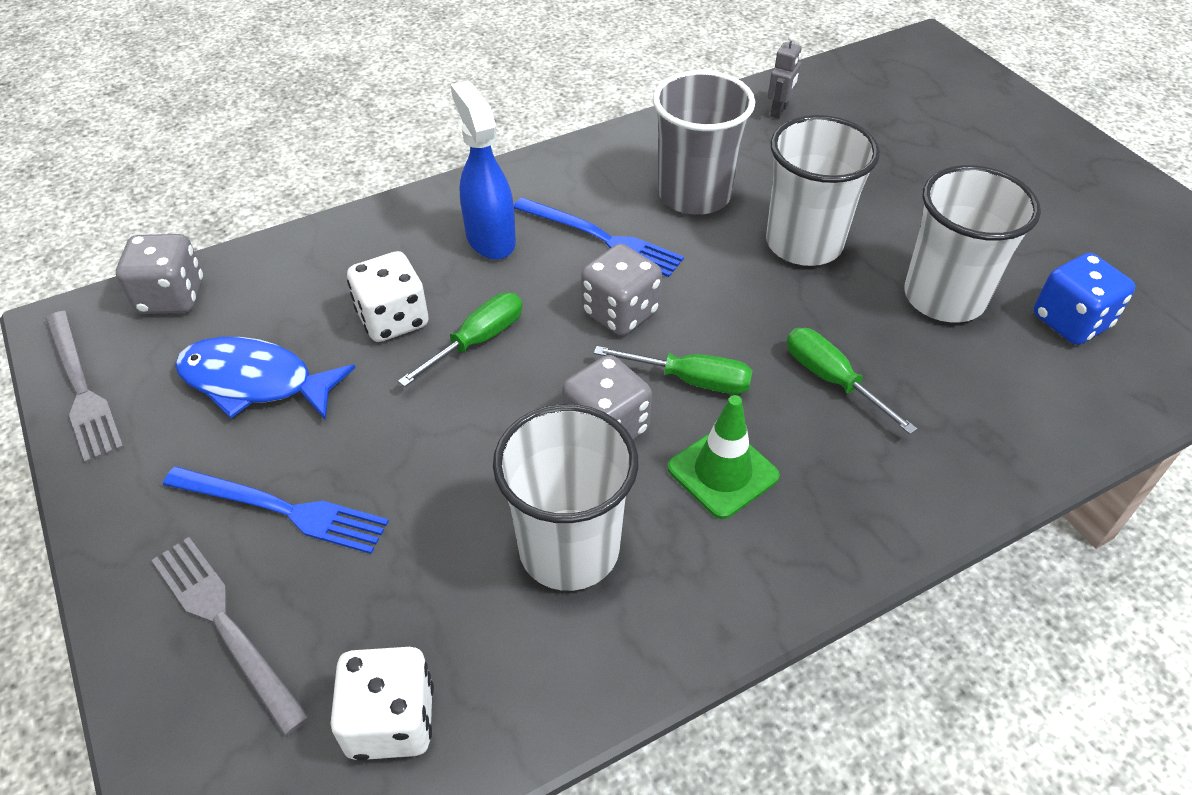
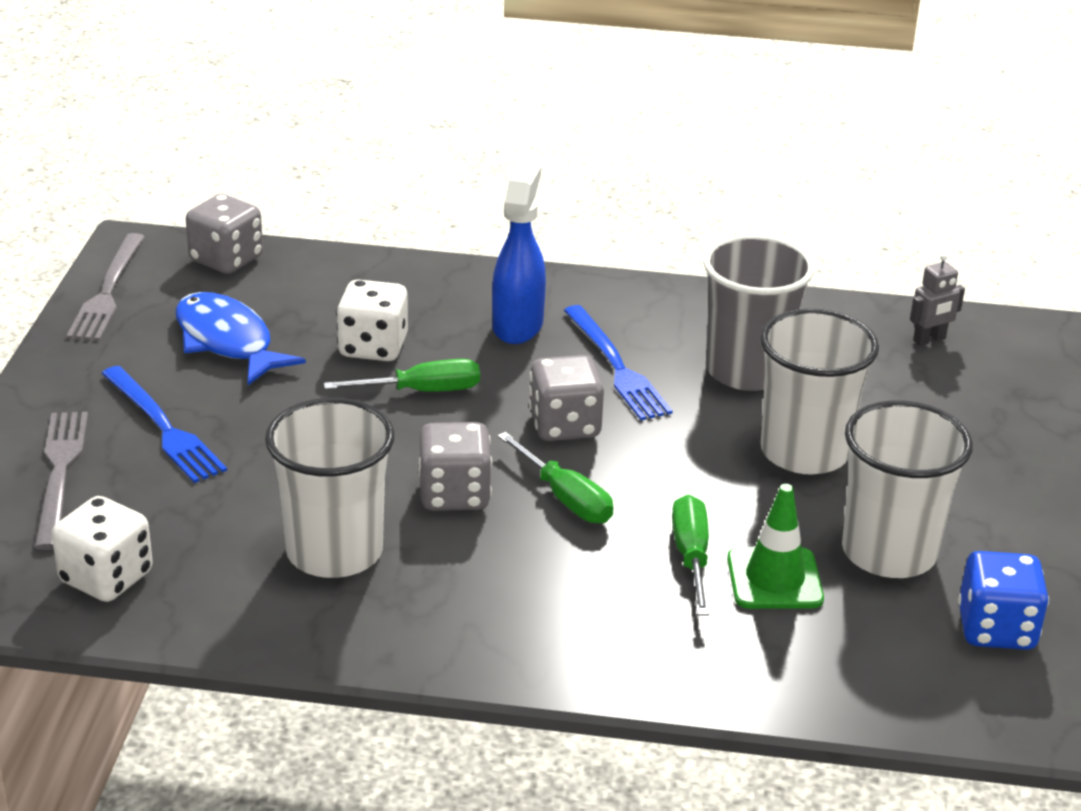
camera: 35 degrees right, 15 degrees down
(722, 472) = (512, 567): green traffic cone -> green traffic cone (774, 579)

